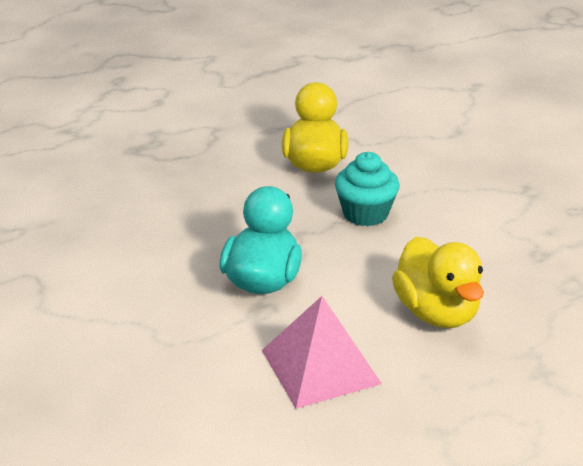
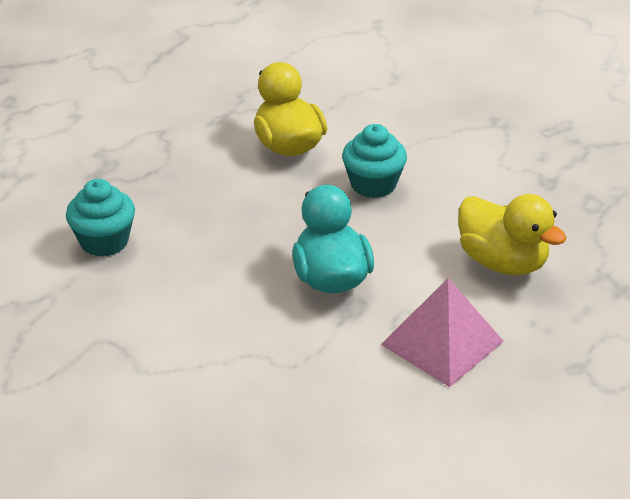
camera: 25 degrees left, 5 degrees up
(99, 199) = (104, 241): none -> turquoise cupcake

